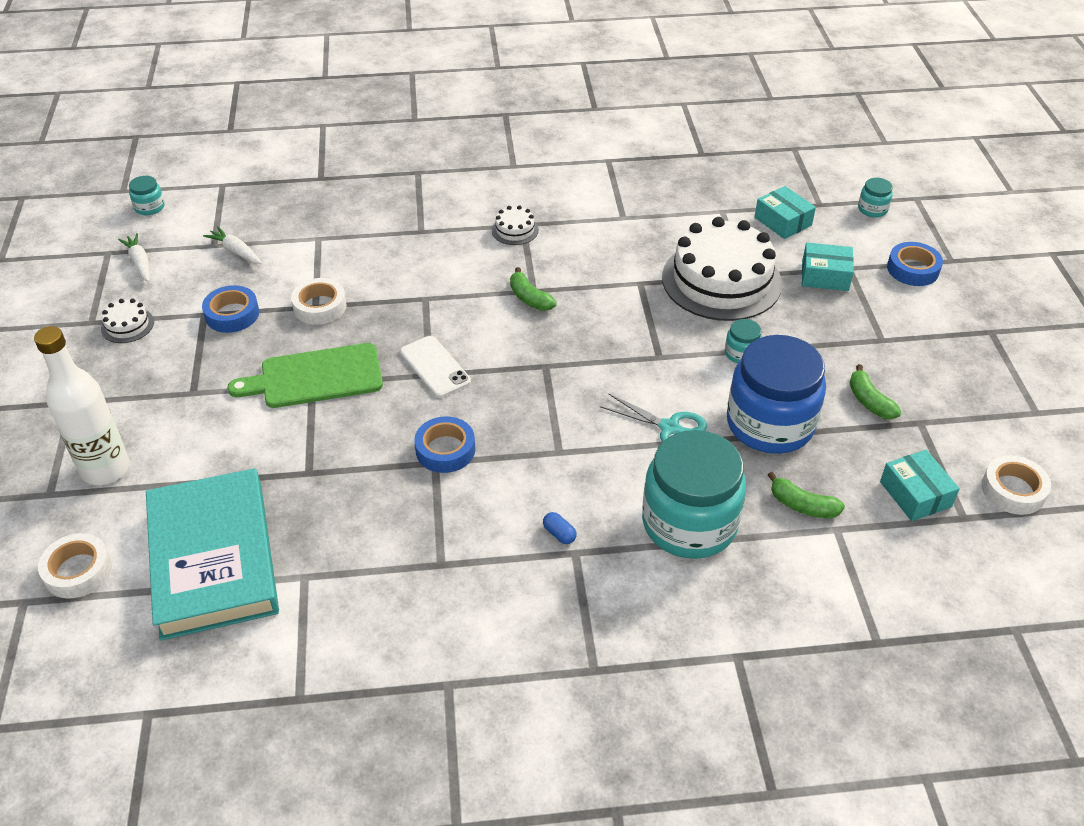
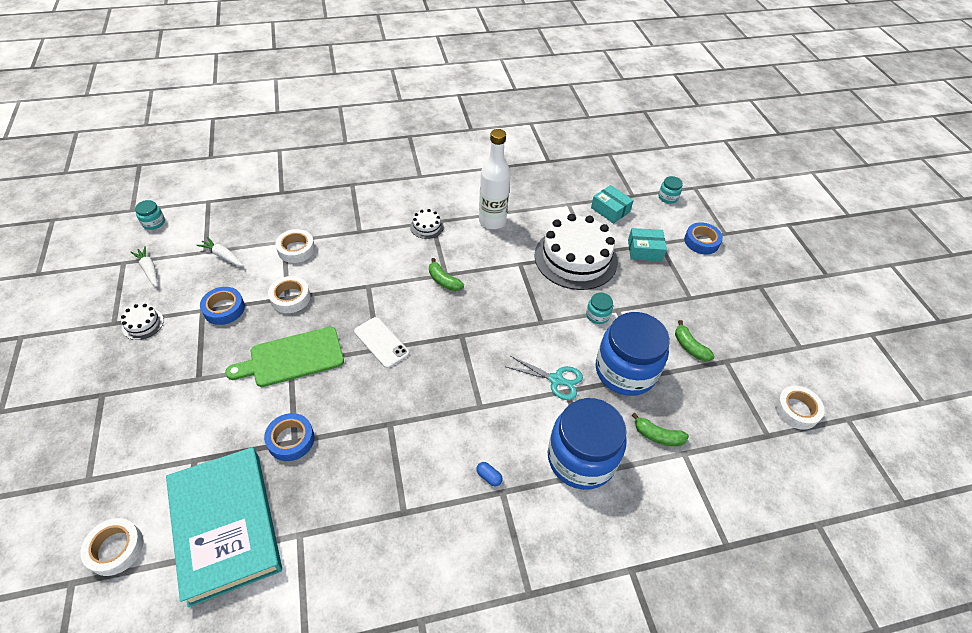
camera: 10 degrees left, 5 degrees up
(105, 469) = (133, 453): white bottle -> white bottle (492, 221)
(333, 249) = (296, 249): none -> white tape
(445, 450) = (396, 412): blue tape -> blue tape (291, 440)
(689, 523) = (581, 458): turquoise jar -> blue jar
(915, 494) = (732, 419): turquoise box -> none

